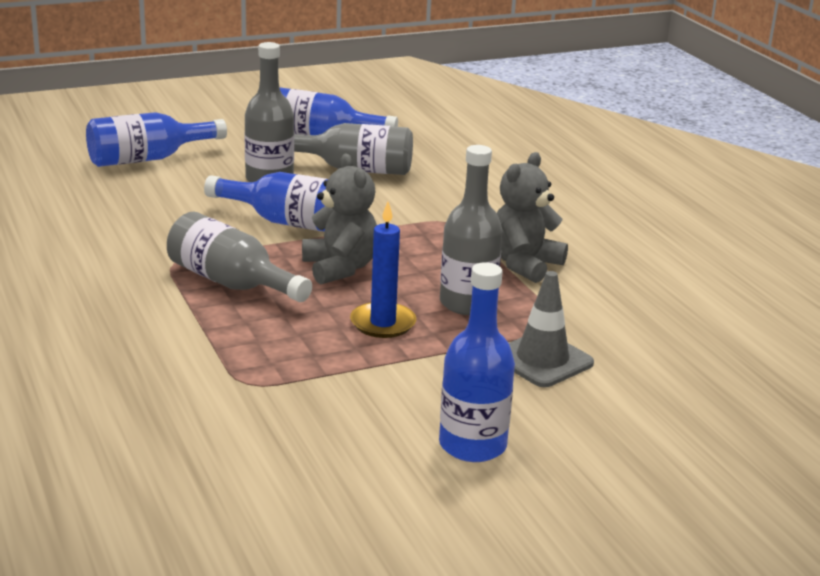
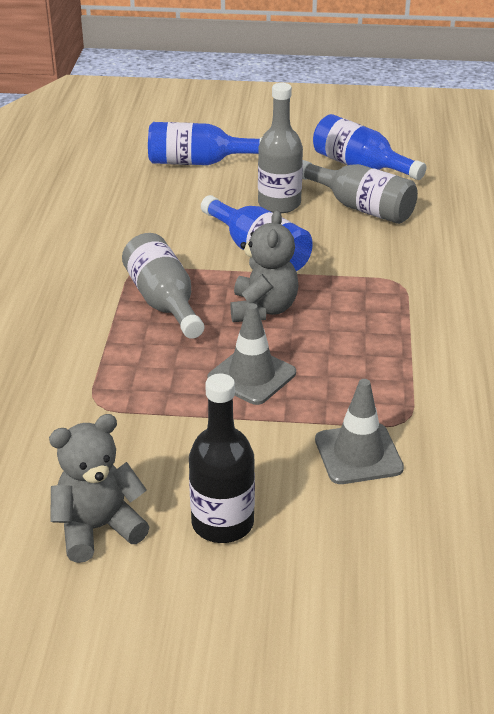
camera: 30 degrees right, 10 degrees up
(383, 323) = (252, 376): blue candle -> grey traffic cone
(467, 303) = (342, 375): grey bottle -> none
(472, 445) = (222, 523): blue bottle -> black bottle
(524, 264) = (430, 346): grey teddy bear -> grey teddy bear (98, 528)

